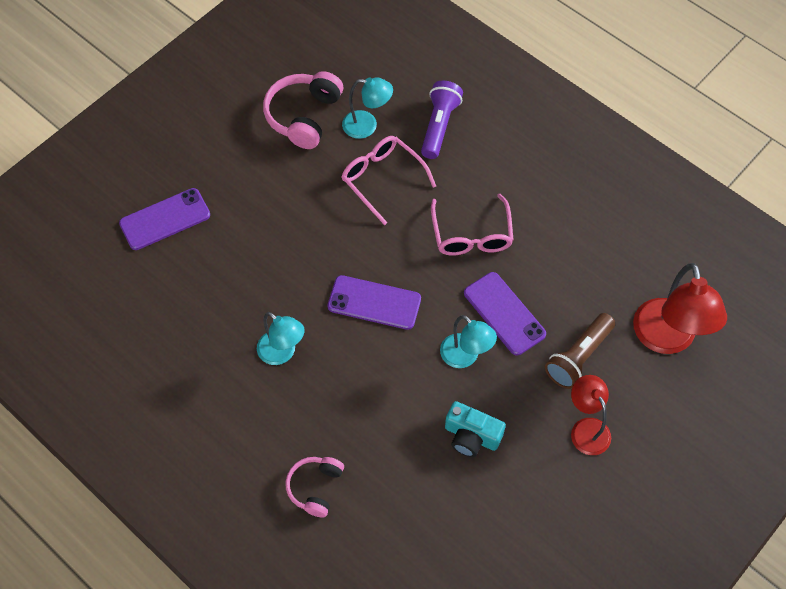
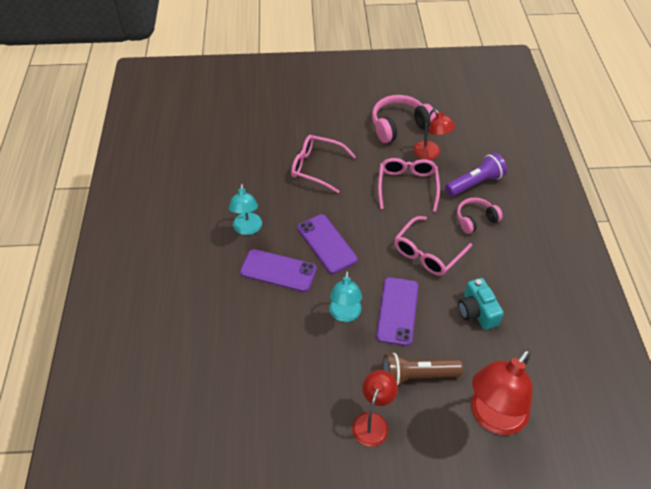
camera: 45 degrees right, 10 degrees down
(165, 219) = (268, 123): purple phone -> purple phone (278, 270)
(272, 230) = (316, 167): none -> pink glasses
(315, 487) = (180, 309): pink headphones -> pink headphones (475, 220)
(367, 126) = (430, 154): turquoise lamp -> red lamp
(471, 436) = (296, 361): turquoise camera -> turquoise camera (477, 311)

